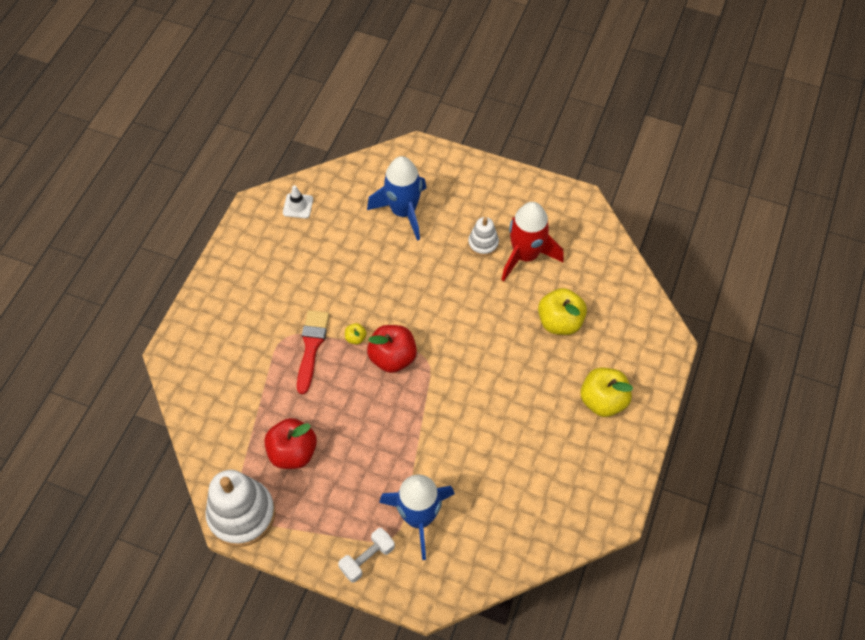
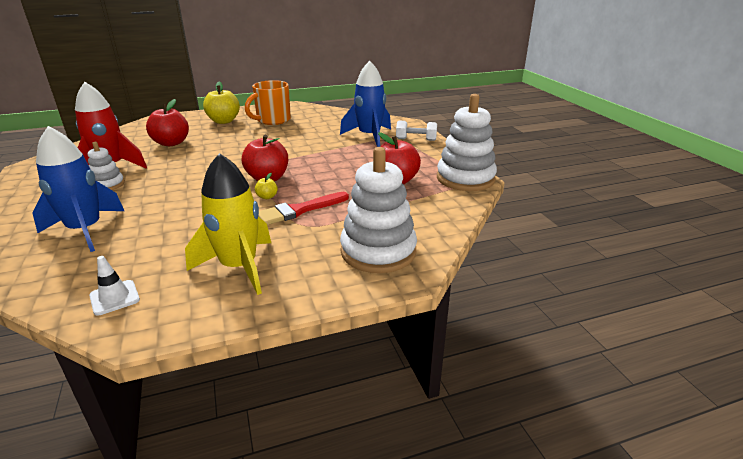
camera: 130 degrees left, 30 degrees down
(210, 357) = (378, 251): none -> white stacking toy
(270, 273) = (239, 267): none -> yellow rocket
(559, 322) = (171, 143): yellow apple -> red apple
(564, 453) = (272, 120): none -> orange mug

